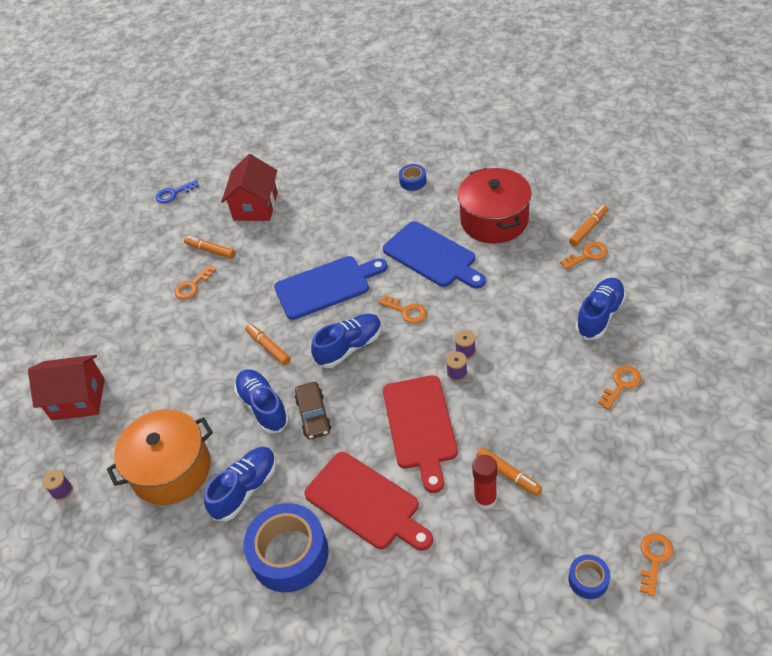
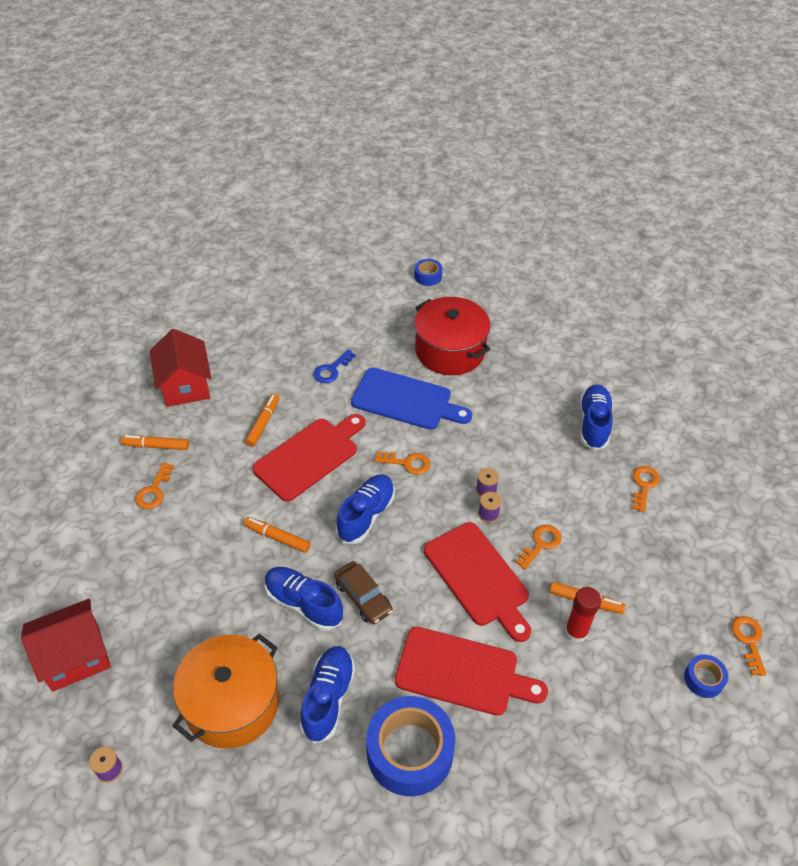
camera: 30 degrees left, 0 degrees up
(173, 194) = (77, 390): blue key -> blue key (331, 370)
(326, 286) = (309, 456): blue cutting board -> red cutting board
(413, 181) = (348, 326): blue tape -> blue tape (428, 276)
(587, 255) = (555, 367): orange key -> orange key (541, 544)
(588, 229) = (543, 341): orange marker -> orange marker (263, 423)

